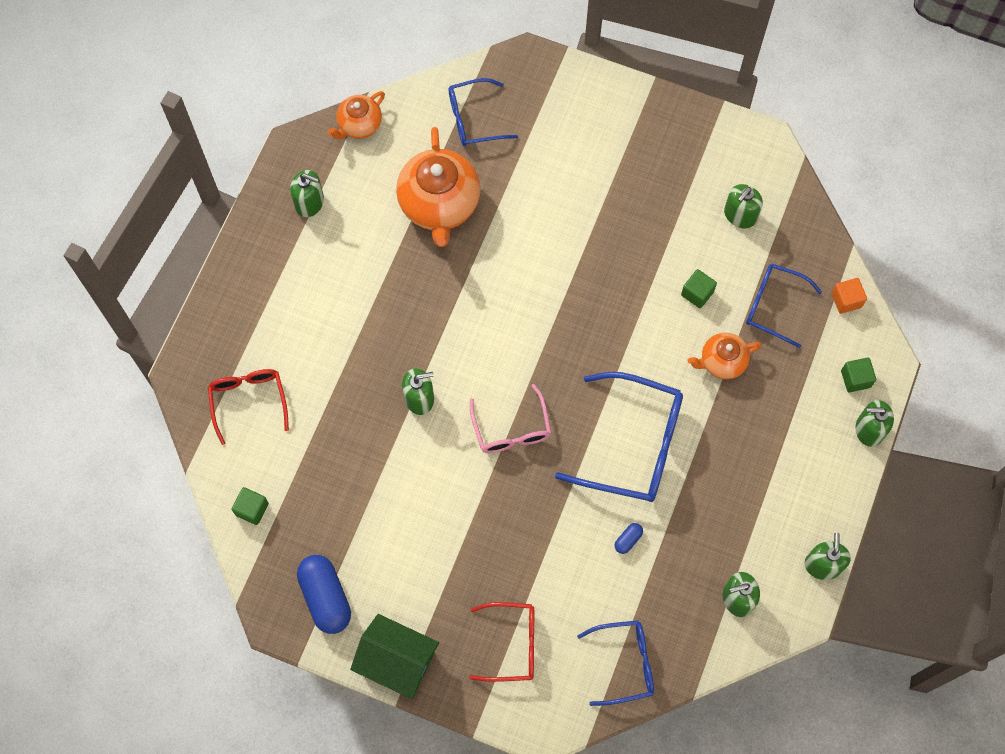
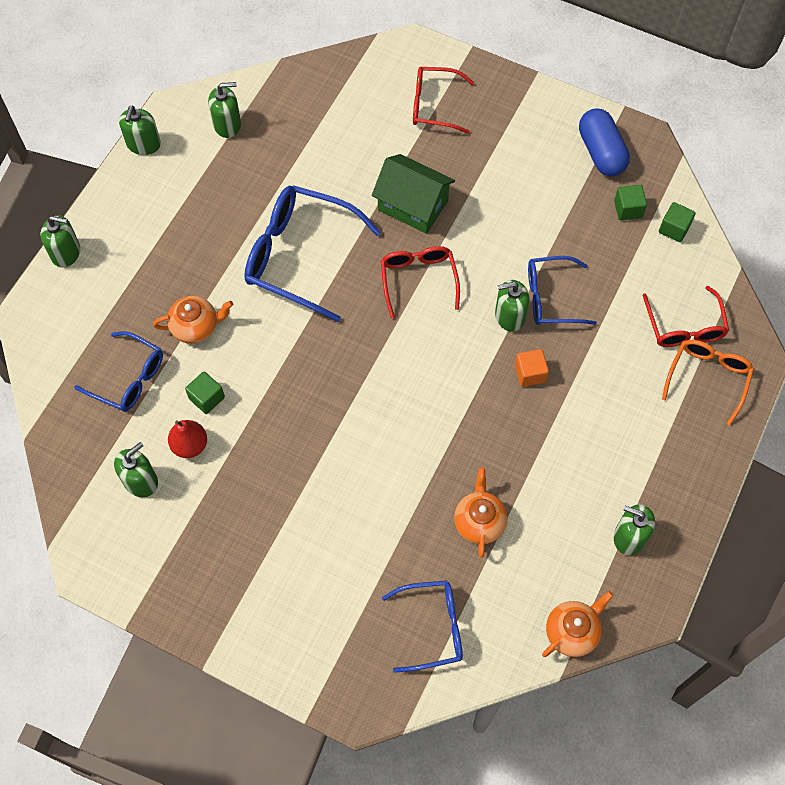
camera: 175 degrees left, 5 degrees down
(230, 351) = (707, 378): none -> orange glasses
(397, 661) = (536, 100): green house -> green house (413, 205)
(439, 204) = (479, 521): orange teapot -> orange teapot, size x0.55
(511, 429) = (418, 280): pink glasses -> red glasses
(625, 663) = (336, 85): blue glasses -> blue glasses (550, 298)
(628, 540) = (318, 177): blue capsule -> none
(703, 249) = (190, 445): none -> red pear
(846, 300) = (50, 378): orange cube -> orange cube (530, 373)
(855, 379) = (65, 300): green cube -> green cube (628, 209)

